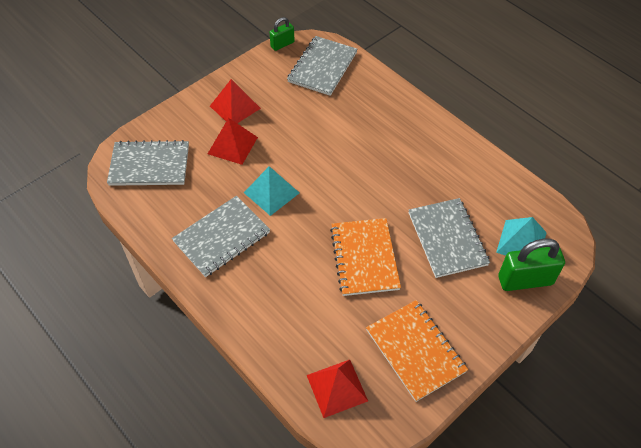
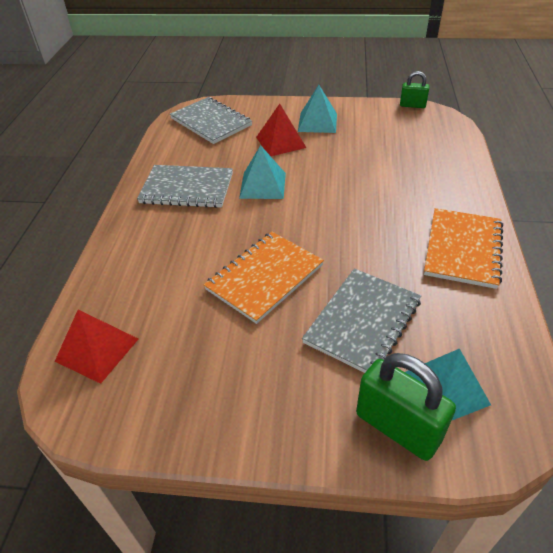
camera: 50 degrees right, 10 degrees down
(235, 107) = (317, 122): red pyramid -> turquoise pyramid
(322, 67) = (426, 134): grey notebook -> none
(415, 351) = (195, 384): orange notebook -> orange notebook (462, 249)

